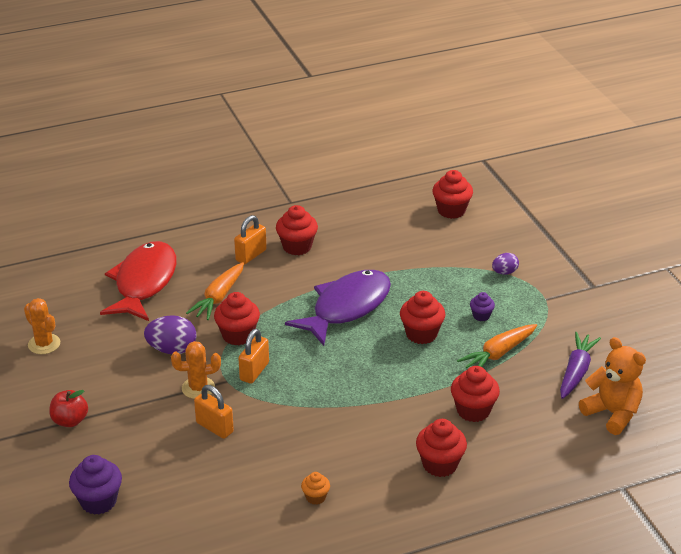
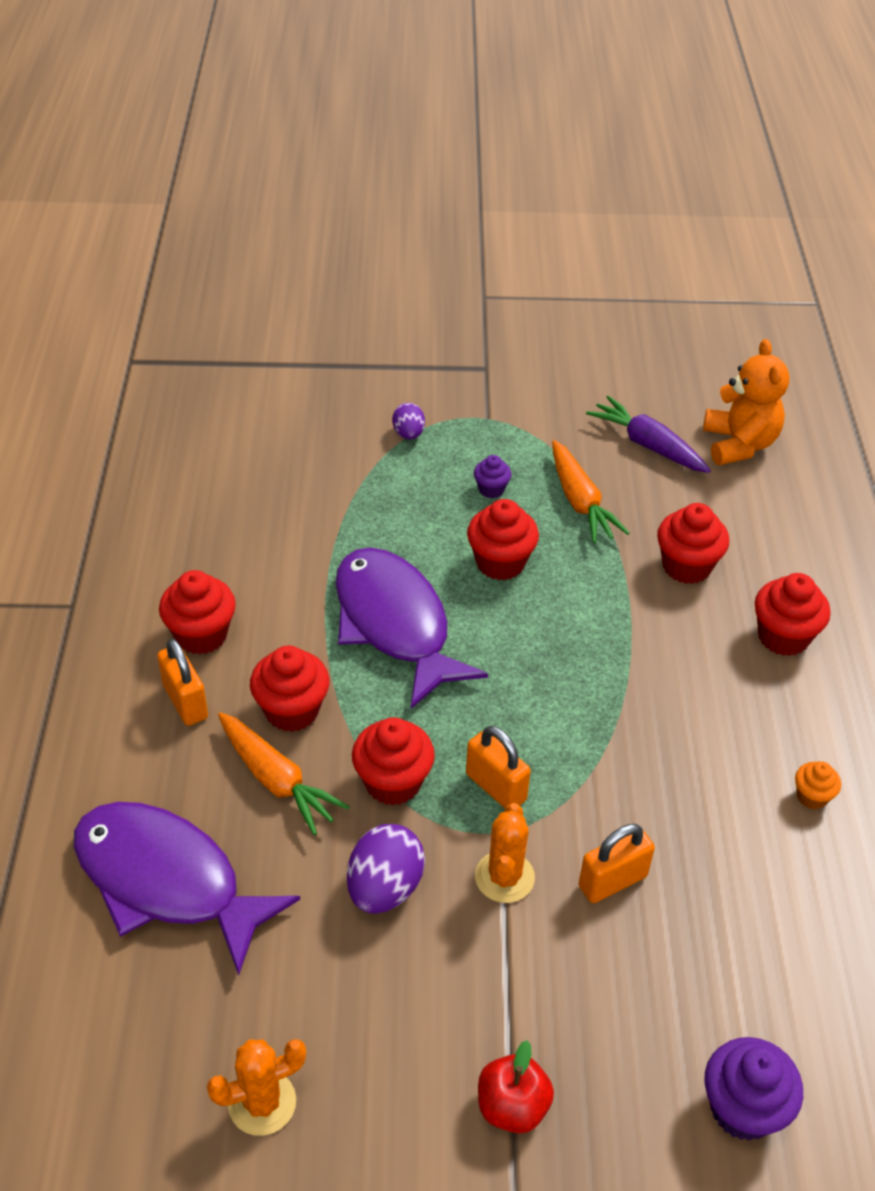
camera: 70 degrees left, 10 degrees up
(144, 283) = (166, 881): red fish -> purple fish
(451, 210) = (230, 434): red cupcake -> red cupcake (292, 710)
(612, 413) = (739, 444): orange teddy bear -> orange teddy bear turned 105 degrees clockwise

